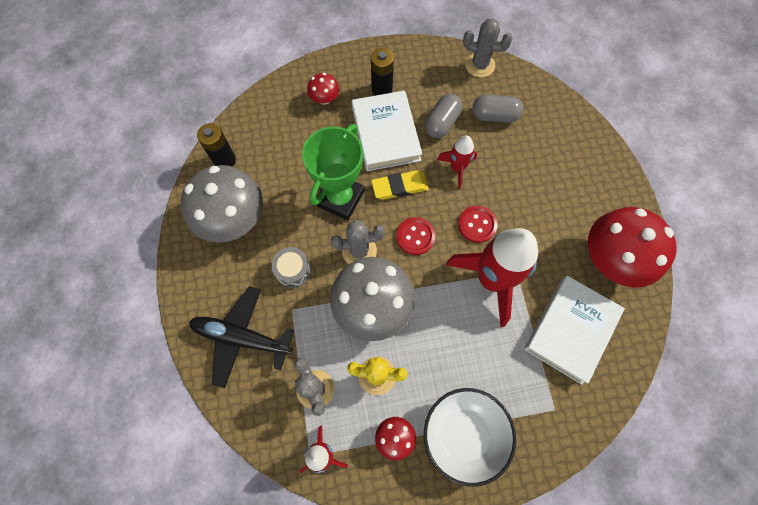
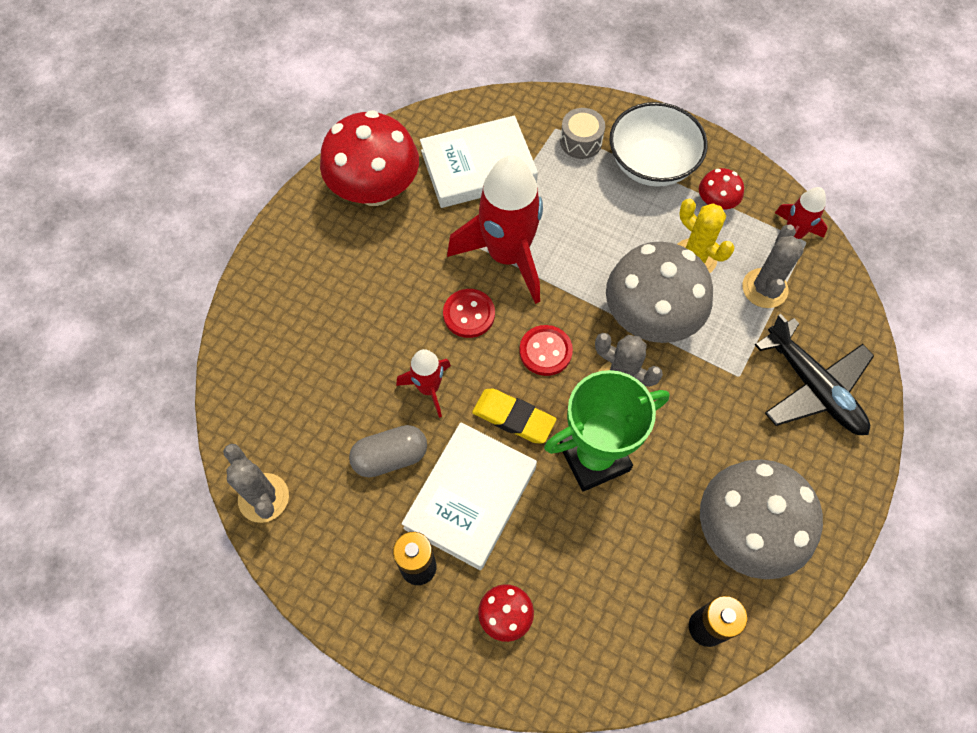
camera: 140 degrees left, 5 degrees down
(293, 270) = (710, 415): grey drum -> grey drum (581, 141)
(494, 116) = (321, 416): grey capsule -> none

